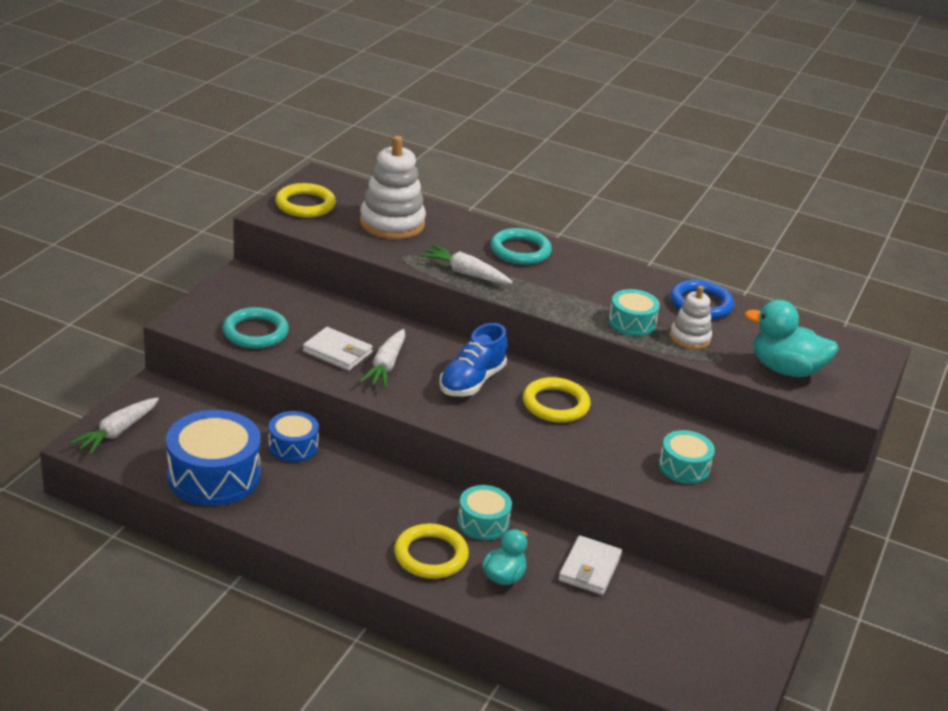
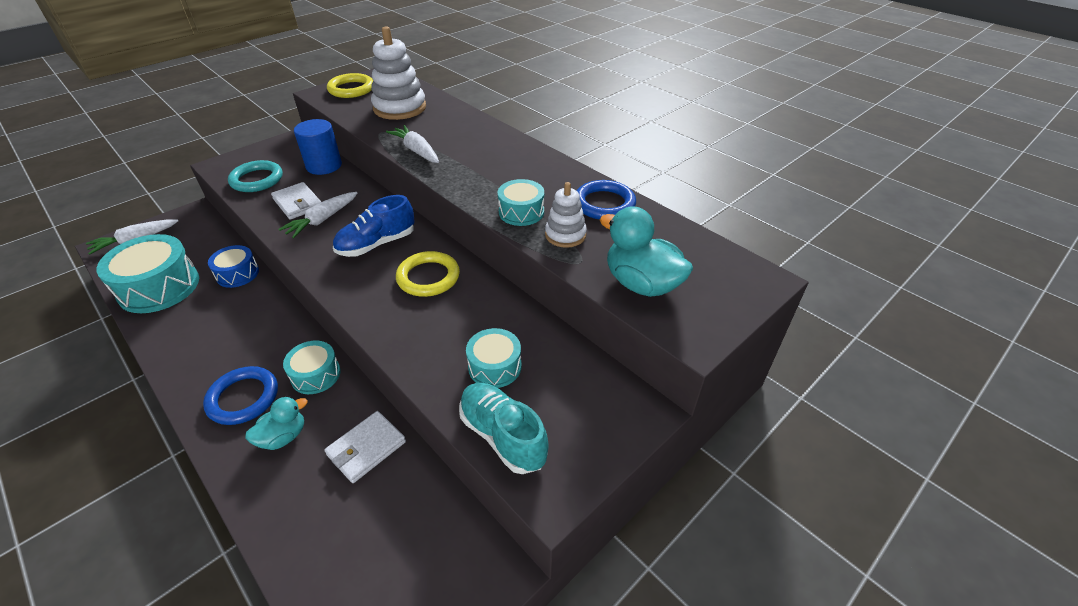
camera: 25 degrees right, 10 degrees up
(214, 475) = (159, 287): blue drum -> turquoise drum
(319, 305) = (324, 166): none -> blue cylinder
(431, 555) = (243, 398): yellow ring -> blue ring
(520, 251) = (480, 139): turquoise ring -> none
(733, 514) = (503, 436): none -> turquoise shoe

